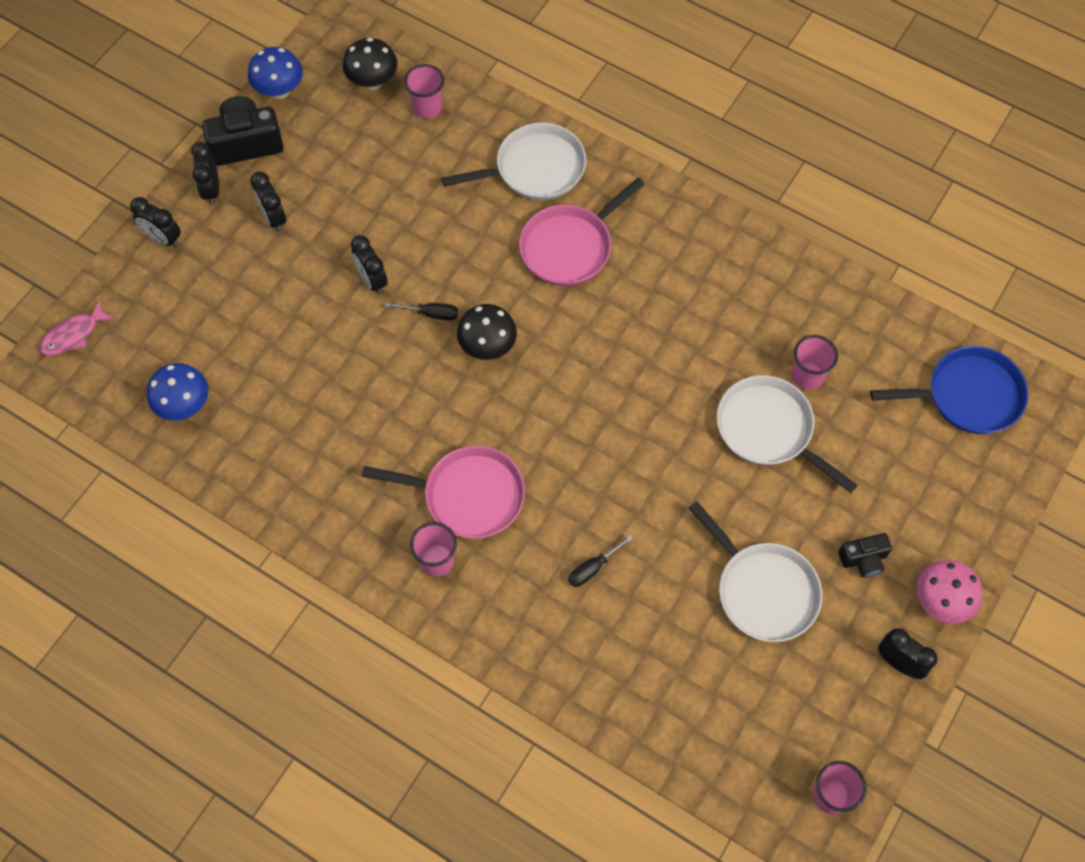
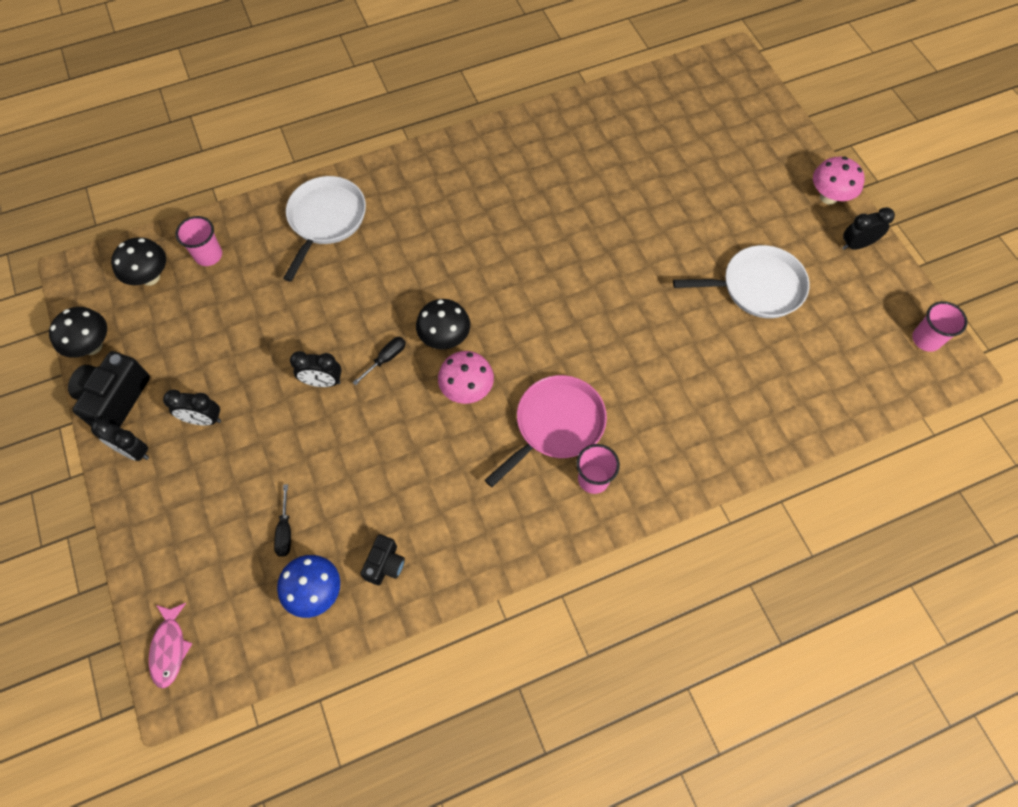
camera: 55 degrees left, 0 degrees up
(163, 239) = (144, 517): black clock -> none
(280, 91) = (92, 346): blue mushroom -> black mushroom
(449, 399) = (467, 390): none -> pink mushroom
(569, 247) = (408, 238): pink pan -> none
(593, 568) = (671, 378): black screwdriver -> black screwdriver (285, 530)
(768, 429) = (642, 211): white pan -> none
(807, 376) = (620, 166): pink cup -> none
(863, 559) = (772, 218): black camera -> black camera (385, 564)
(968, 395) = (698, 94): blue pan -> none

